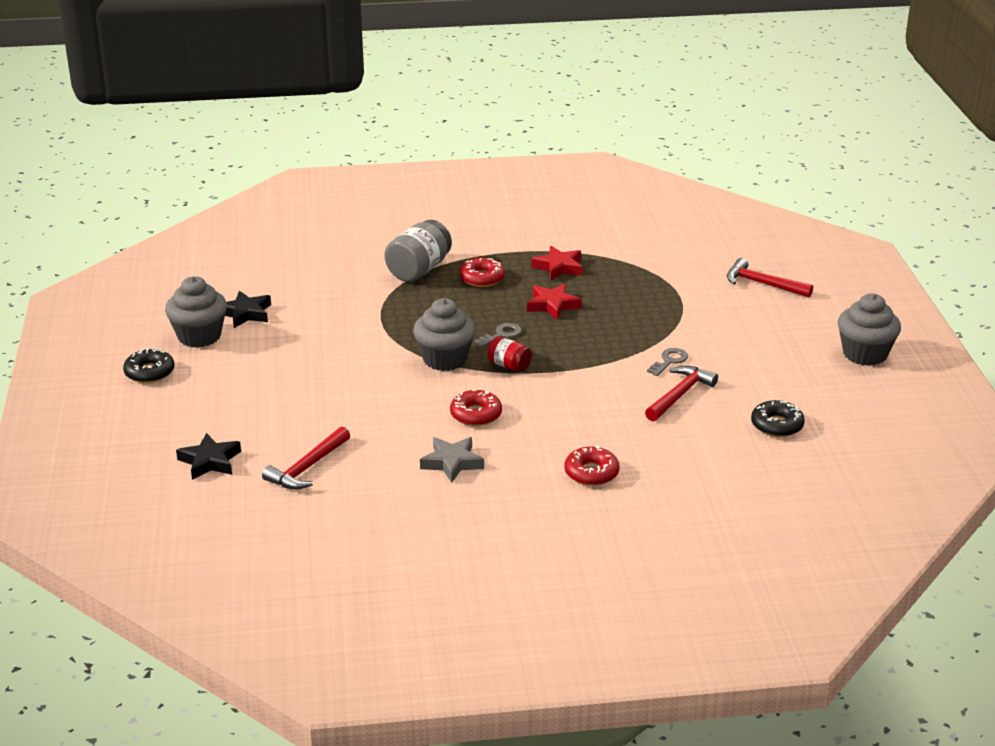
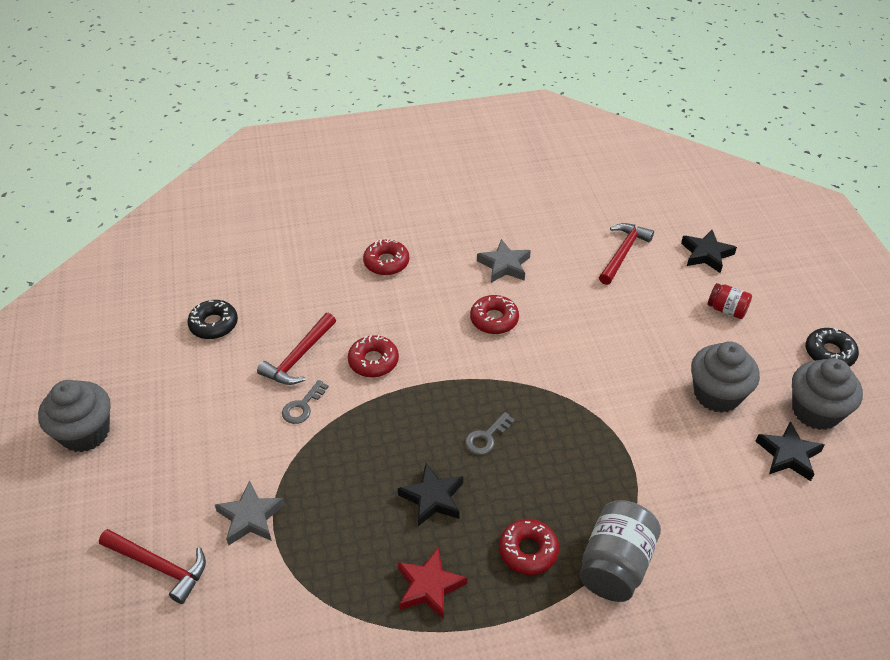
camera: 175 degrees right, 15 degrees up
(445, 359) = (540, 393): grey cupcake -> grey cupcake (717, 394)
(509, 366) = (471, 387): red jar -> red jar (726, 310)
(552, 305) = (432, 498): red star -> black star
(604, 388) = (373, 361): none -> red donut
(700, 302) = (250, 517): none -> grey star

